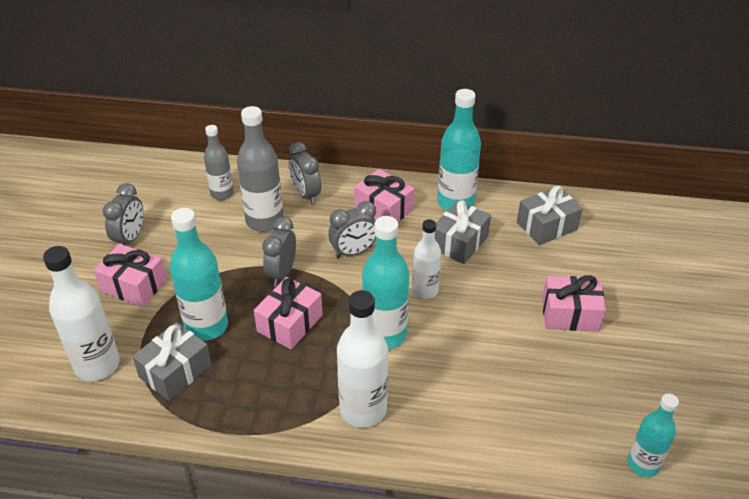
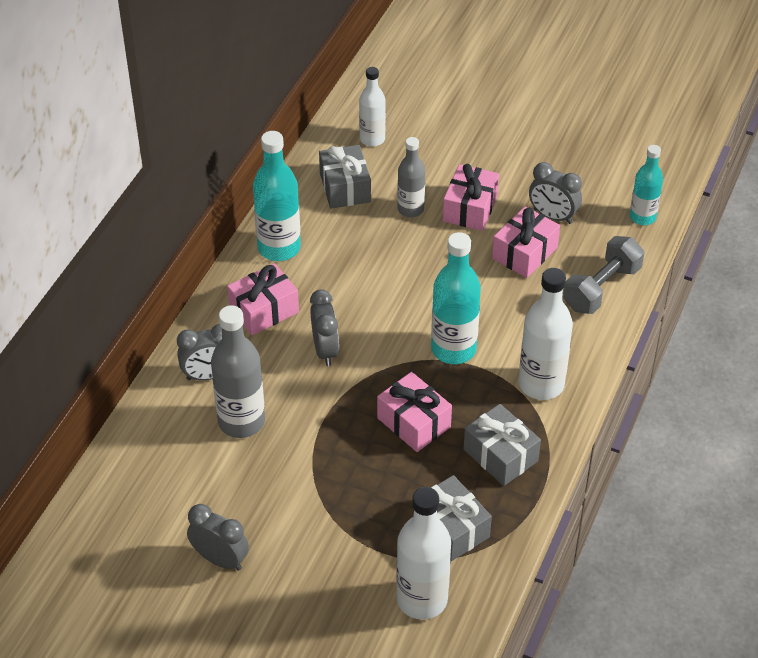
camera: 75 degrees left, 5 degrees up
(134, 285) = (307, 559): pink gift -> pink gift (525, 253)
(206, 326) = (395, 495): turquoise bottle -> none
(222, 194) = (172, 457): grey bottle -> grey bottle (410, 209)
(282, 273) = (336, 418): grey clock -> grey clock (552, 216)
(425, 290) = (404, 305): white bottle -> white bottle (372, 139)
(459, 242) = (343, 261): grey gift -> grey gift (500, 455)
(514, 441) = (601, 288): none -> grey dumbbell

